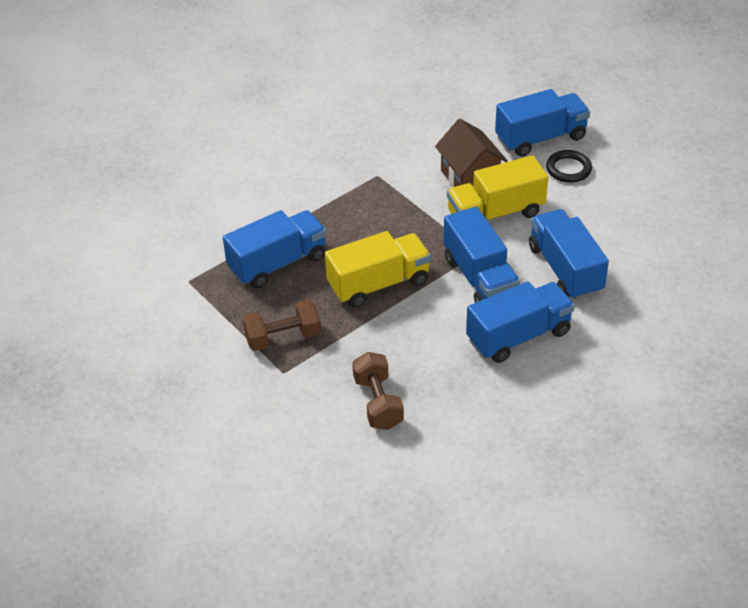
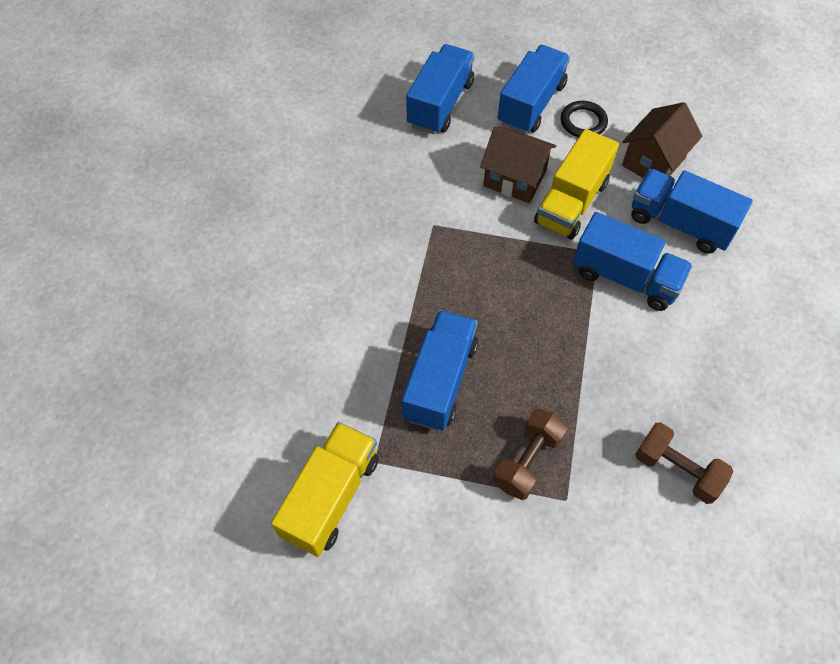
camera: 40 degrees left, 15 degrees up
(378, 284) = (551, 341): yellow truck -> yellow truck (331, 497)
(518, 336) = (713, 315): blue truck -> blue truck (440, 104)
(594, 221) = (653, 162): none -> brown house

